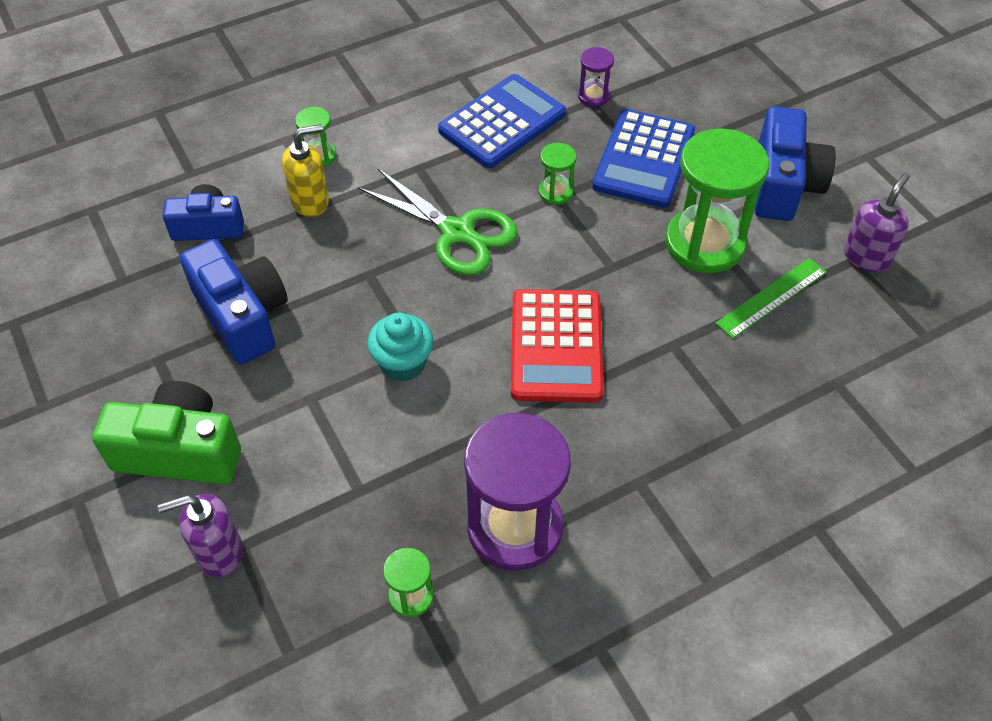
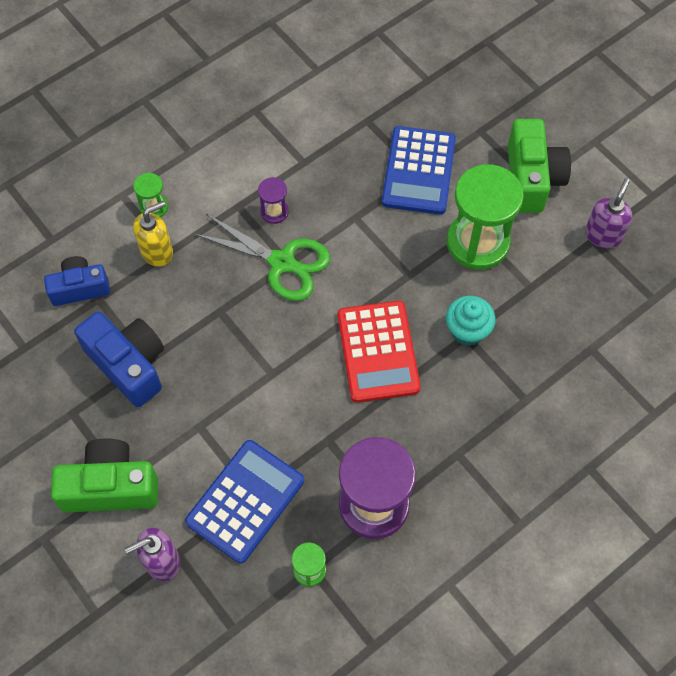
camera: 10 degrees left, 10 degrees up
(403, 363) = (263, 385): turquoise cupcake -> turquoise cupcake (467, 330)
(502, 122) = (298, 152): blue calculator -> blue calculator (245, 501)
(556, 192) = (353, 213): green hourglass -> none
(593, 96) = (368, 114): purple hourglass -> purple hourglass (274, 212)
(771, 297) = (535, 283): green ruler -> none
(783, 184) = (532, 178): blue camera -> green camera

